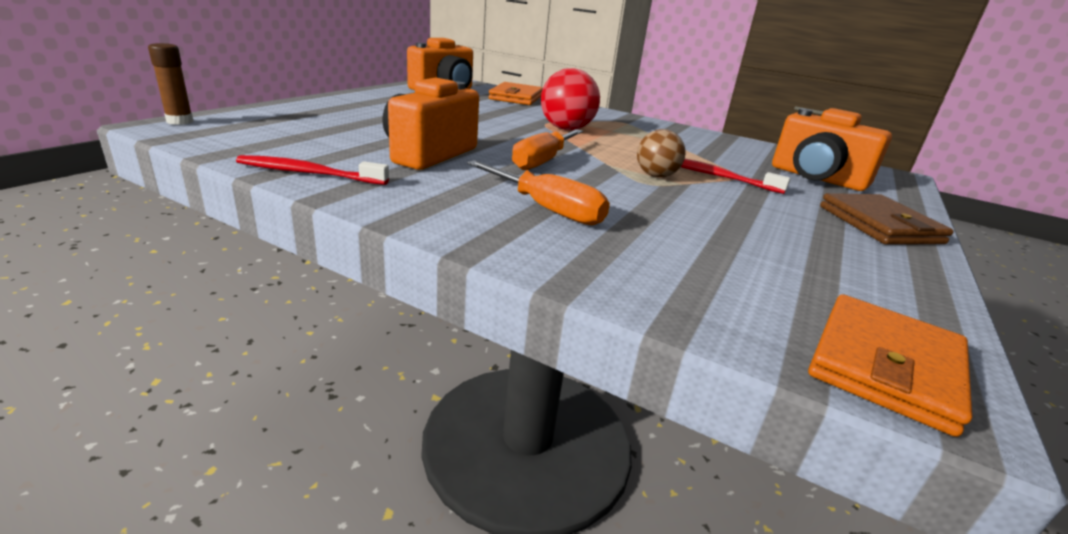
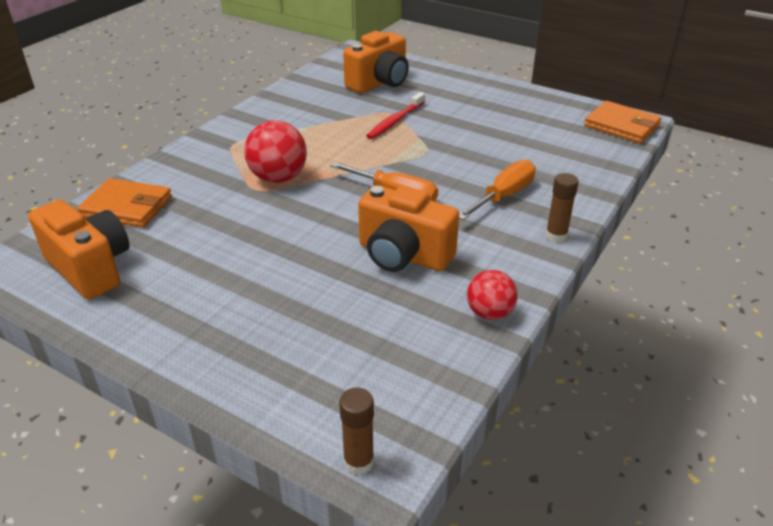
camera: 85 degrees left, 10 degrees up
(309, 173) = (489, 313): red toothbrush -> red ball
(444, 226) = (556, 236): none -> brown glue stick
(656, 176) = (407, 146): brown ball -> none
(879, 224) = (463, 85): brown wallet -> none

